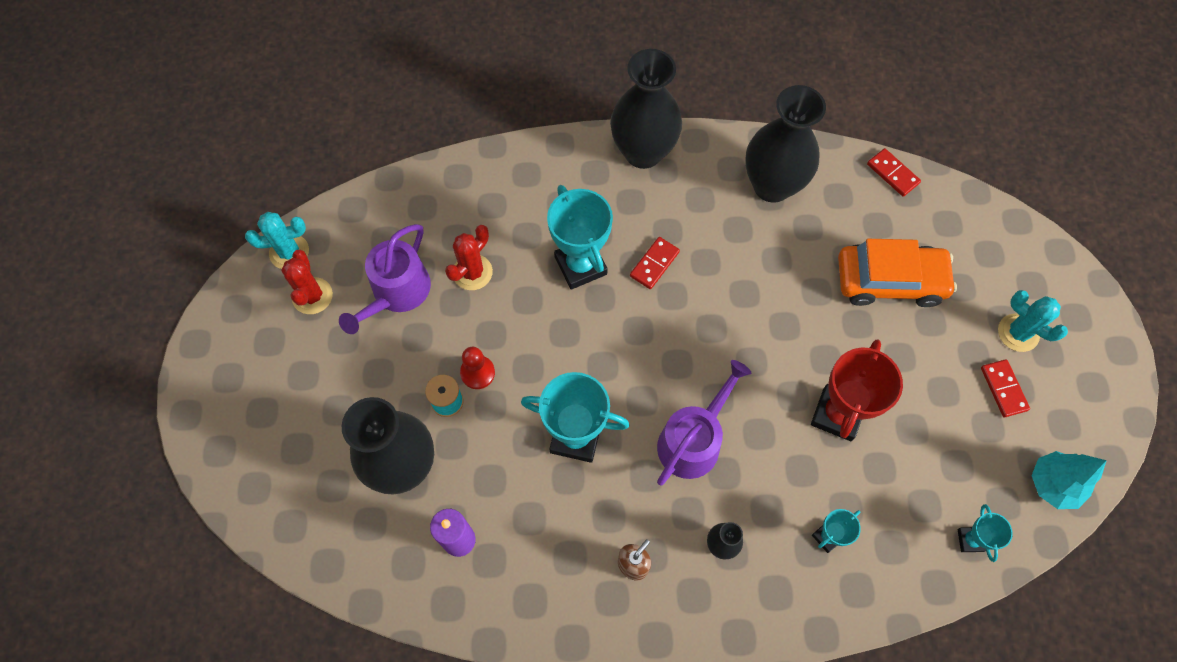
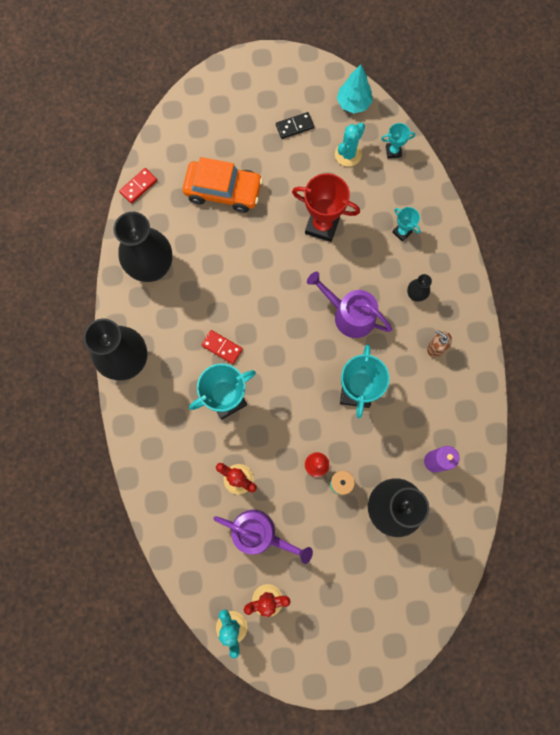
camera: 95 degrees left, 10 degrees up
(889, 281) = (223, 191): orange car -> orange car turned 105 degrees clockwise
(1003, 389) = (294, 126): red domino -> black domino
(1018, 333) = (255, 115): turquoise cactus -> turquoise cactus (348, 154)

